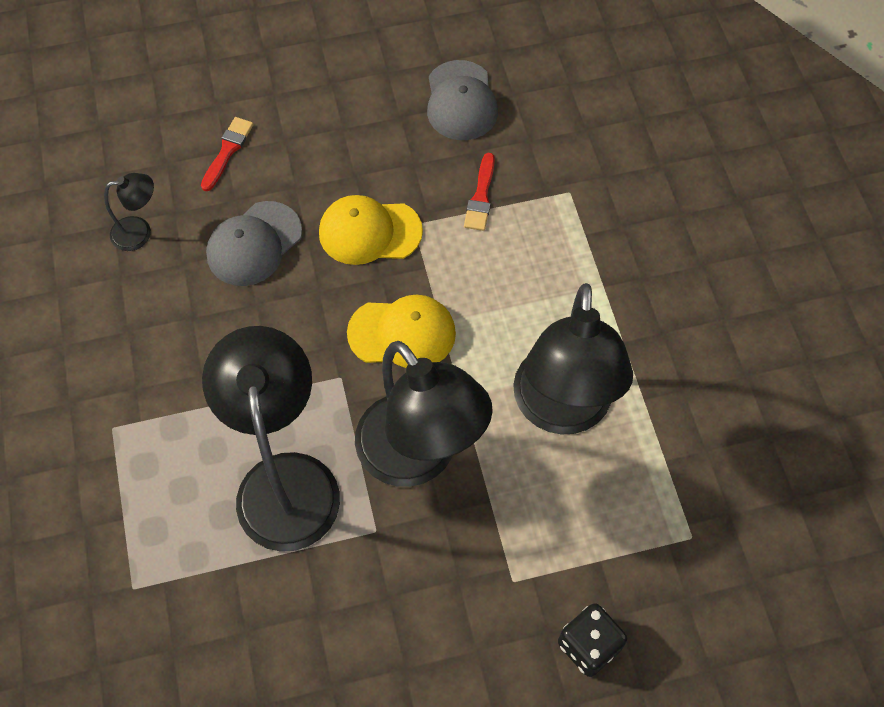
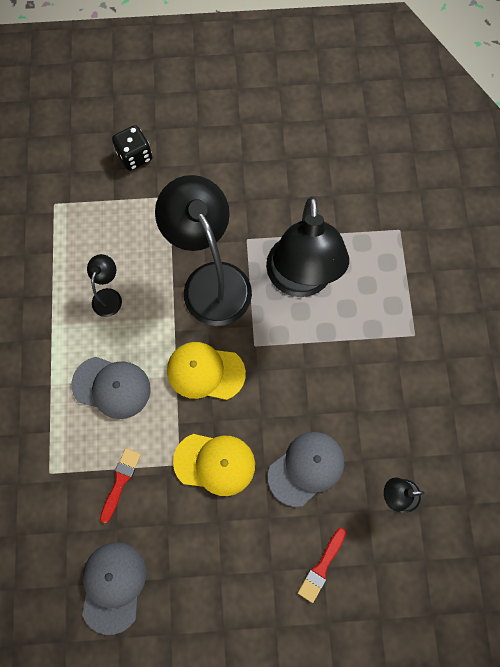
camera: 170 degrees left, 10 degrees up
(522, 295) = (112, 387): none -> grey cap
(561, 410) = (109, 296): black lamp -> black lamp, size x0.44

